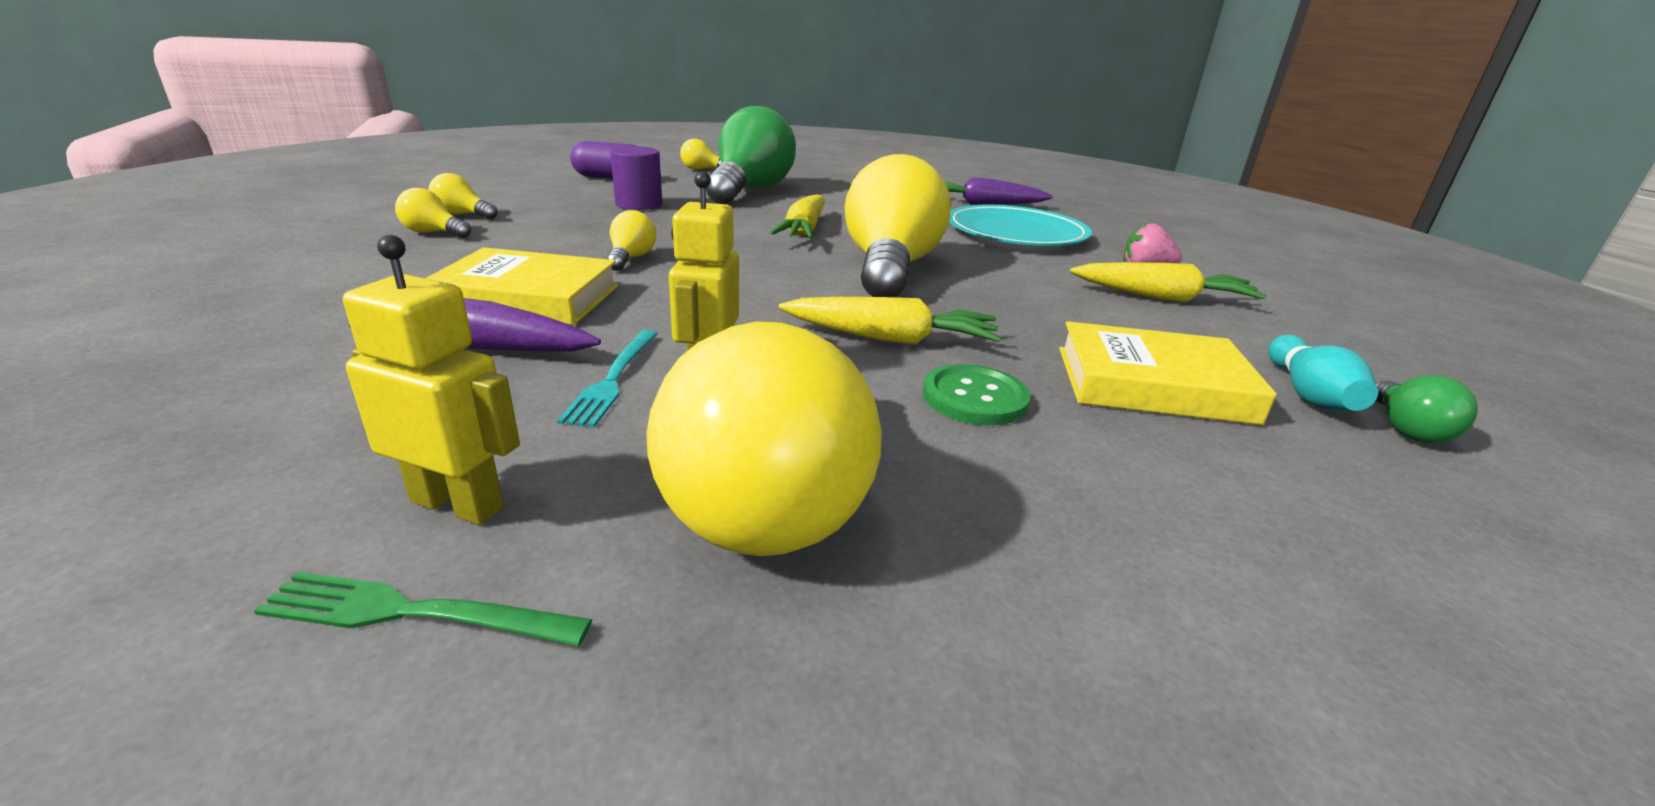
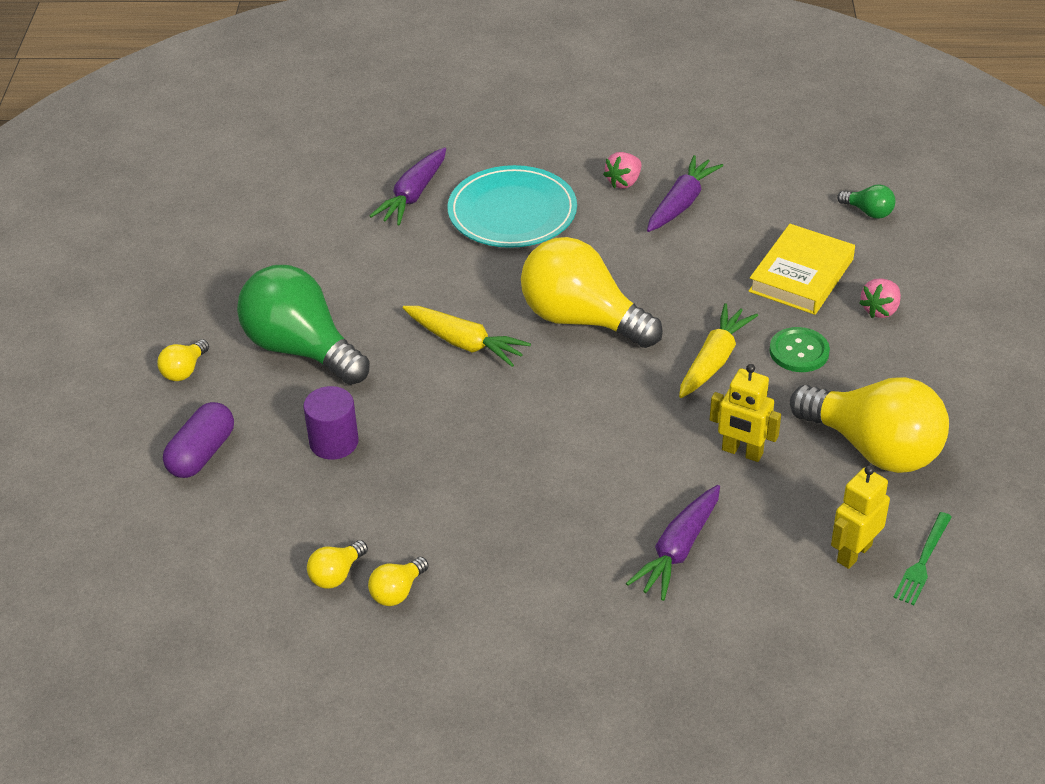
camera: 65 degrees left, 15 degrees up
(527, 298) = (591, 528): yellow book -> none
(613, 379) = (739, 493): turquoise fork -> none
(631, 258) = (513, 464): yellow light bulb -> none
(1163, 298) = (681, 203): yellow carrot -> purple carrot
(1177, 467) = (880, 310): none -> pink strawberry
(1308, 394) = (827, 223): turquoise bowling pin -> none

